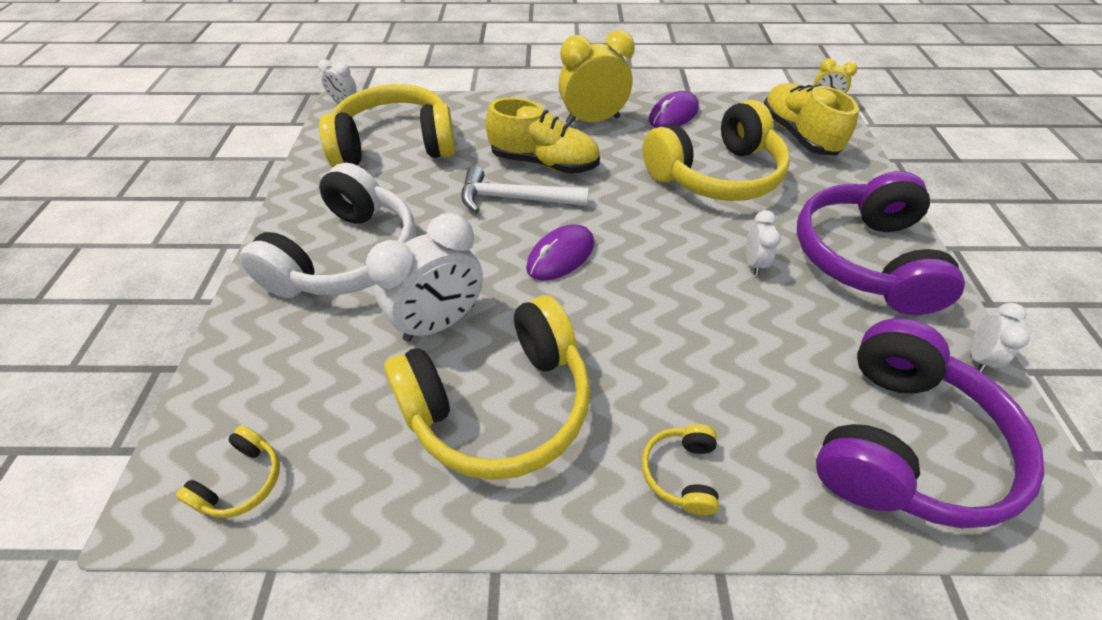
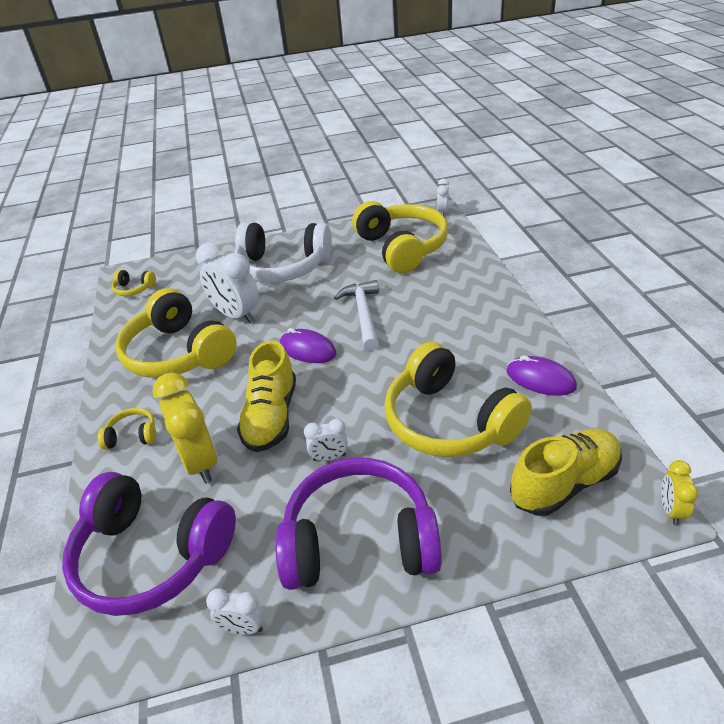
camera: 80 degrees right, 10 degrees down
(544, 163) = (415, 317): yellow shoe -> yellow shoe (271, 416)
(592, 121) = (494, 330): yellow clock -> yellow clock (200, 462)

